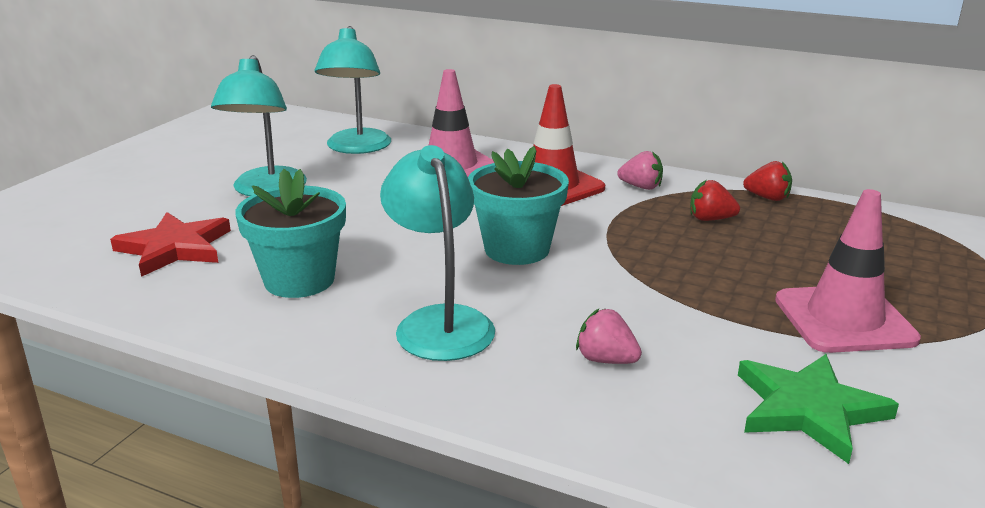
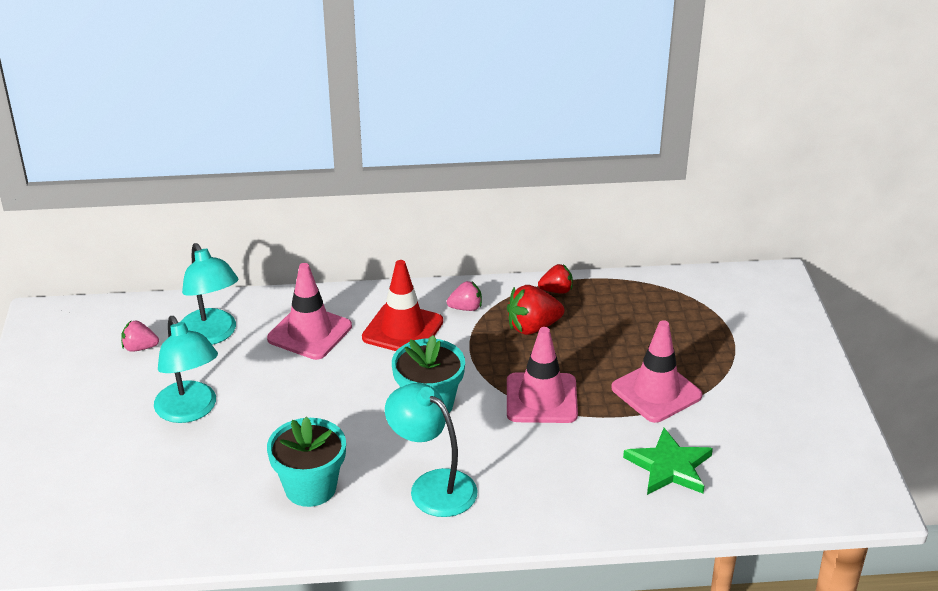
camera: 30 degrees left, 10 degrees up
(175, 248) = (188, 495): red star -> none
(606, 360) = (548, 475): pink strawberry -> pink strawberry (140, 348)
(666, 281) = (541, 398): none -> pink traffic cone
(710, 219) = (533, 327): red strawberry -> red strawberry, size x1.61

